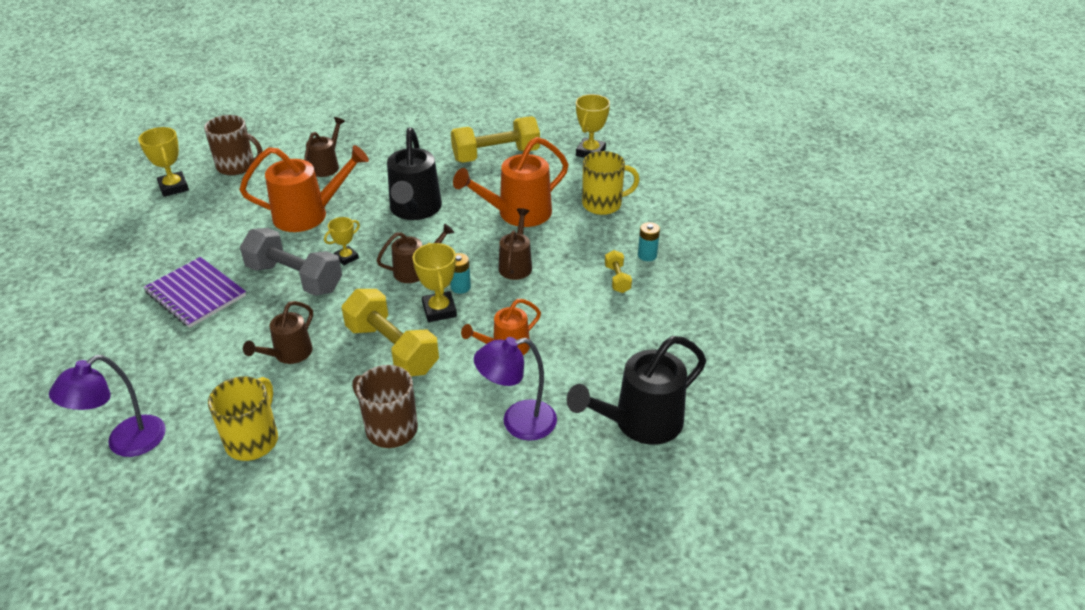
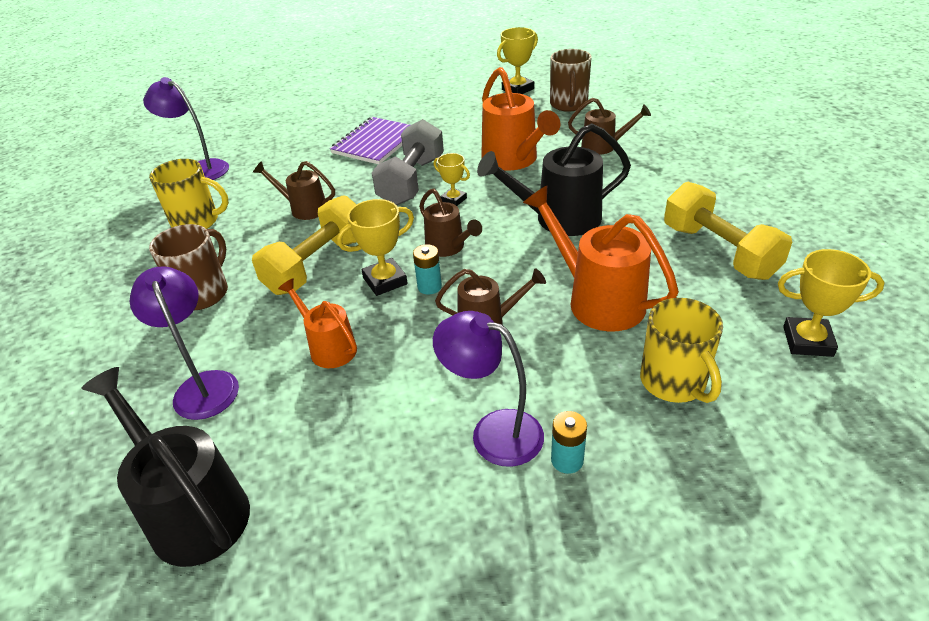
camera: 80 degrees right, 0 degrees up
(617, 279) = (493, 432): yellow dumbbell -> purple lamp

